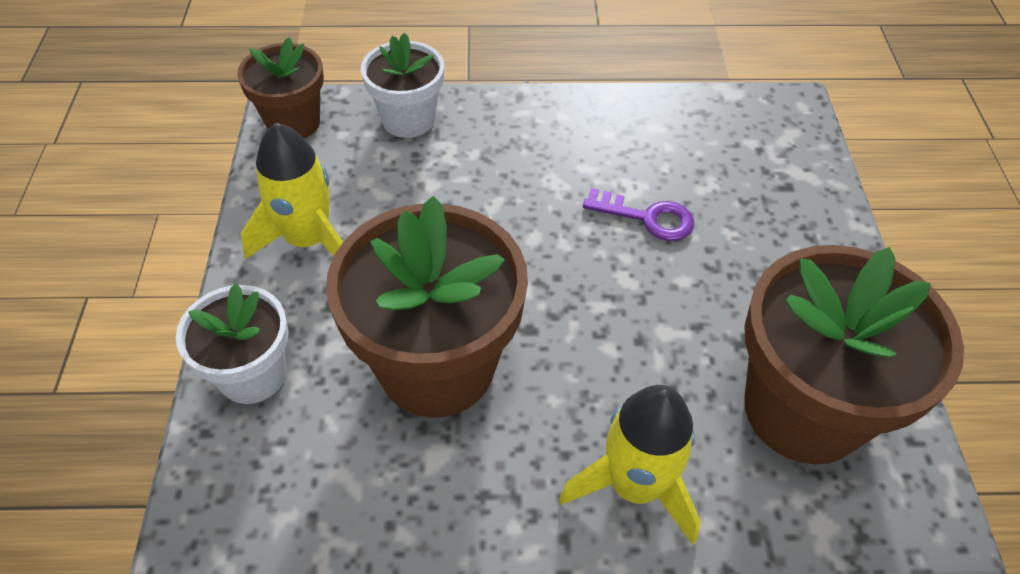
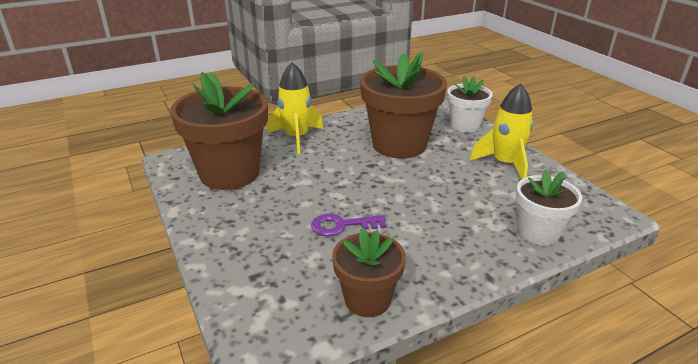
camera: 155 degrees right, 20 degrees down
(293, 123) = (596, 208): brown flower pot -> brown flower pot (367, 299)

